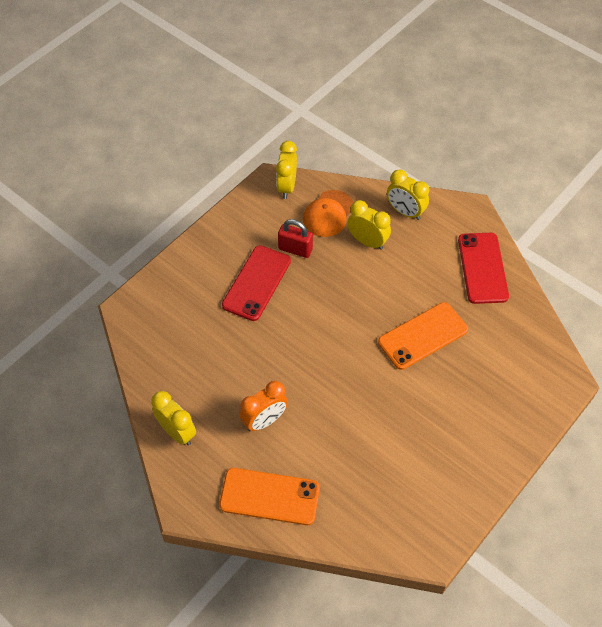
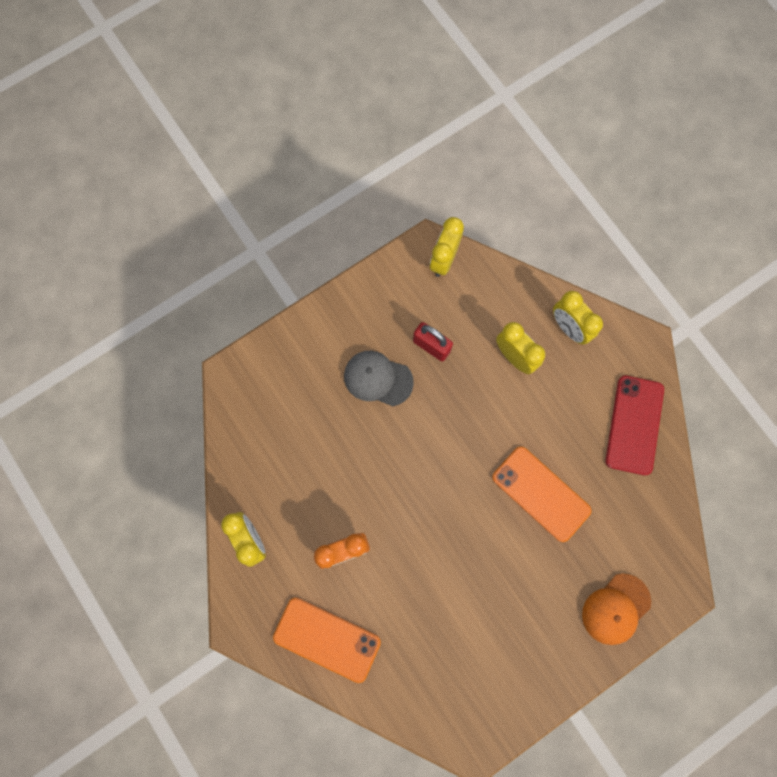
camera: 15 degrees right, 20 degrees up
(256, 283) = (378, 379): red phone -> grey cap
(328, 214) = (481, 308): orange cap -> orange cap (616, 609)
(422, 336) = (541, 493): orange phone -> orange phone turned 60 degrees clockwise

